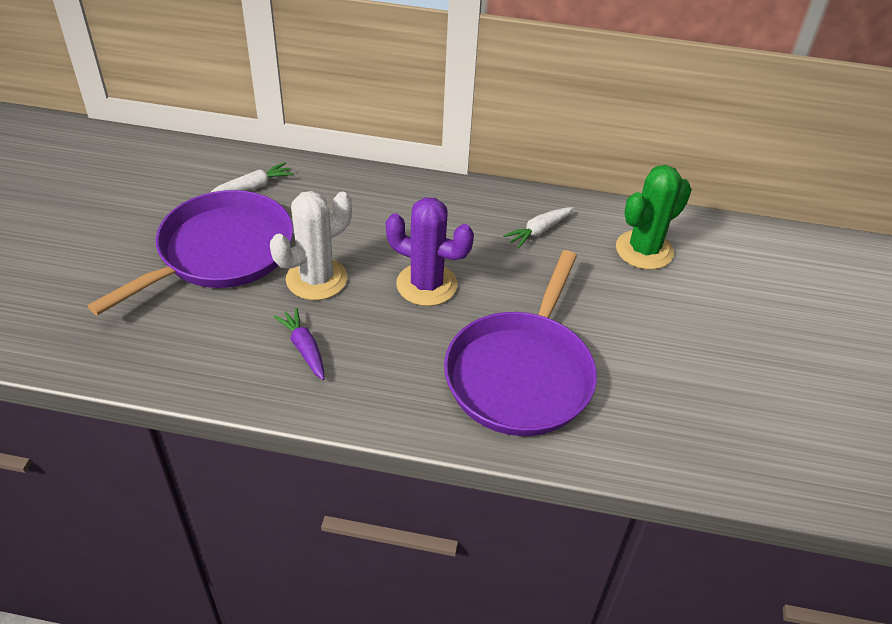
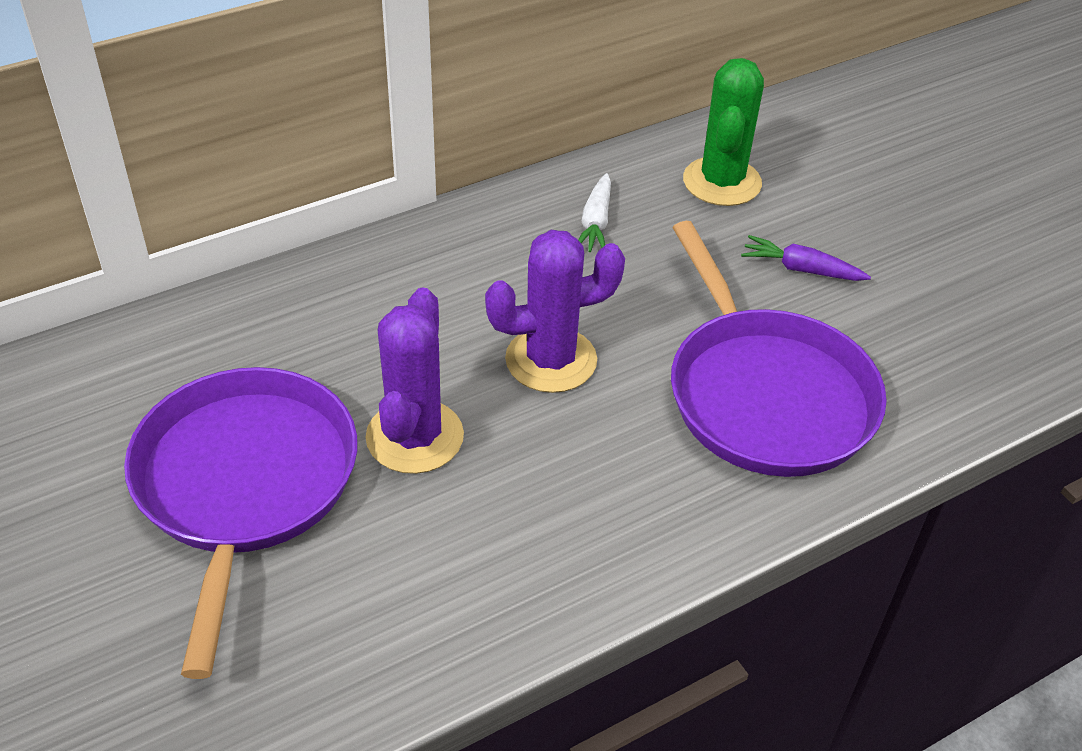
camera: 40 degrees left, 0 degrees up
(255, 186) = (181, 369): white carrot -> none
(304, 348) = (505, 530): purple carrot -> purple carrot (800, 269)
(316, 279) = (415, 437): white cactus -> purple cactus

